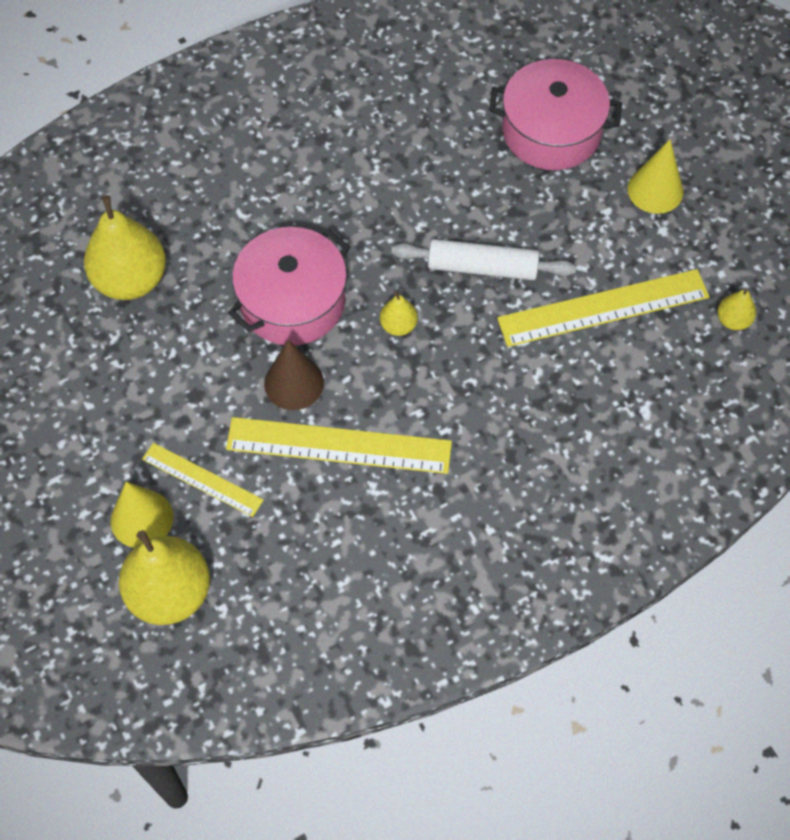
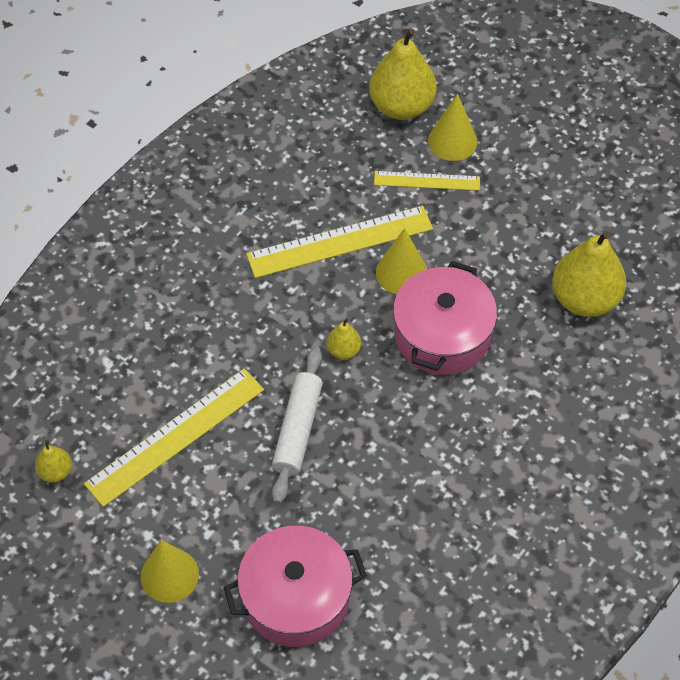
camera: 155 degrees right, 5 degrees down
(294, 383) = (401, 272): brown cone -> yellow cone
(482, 267) = (297, 430): white rolling pin -> white rolling pin turned 60 degrees counterclockwise

